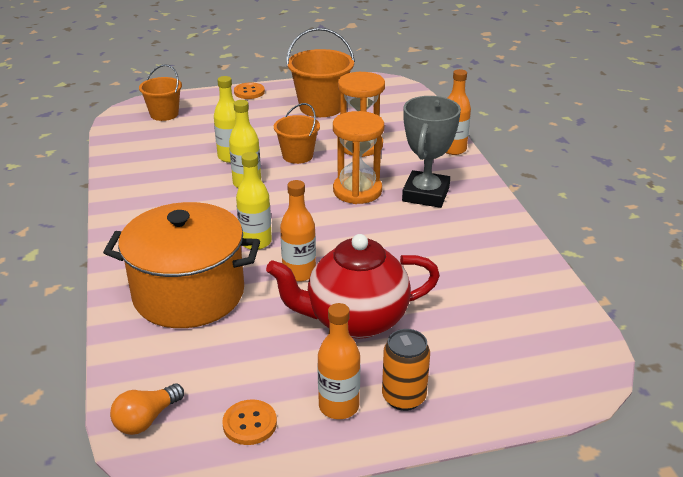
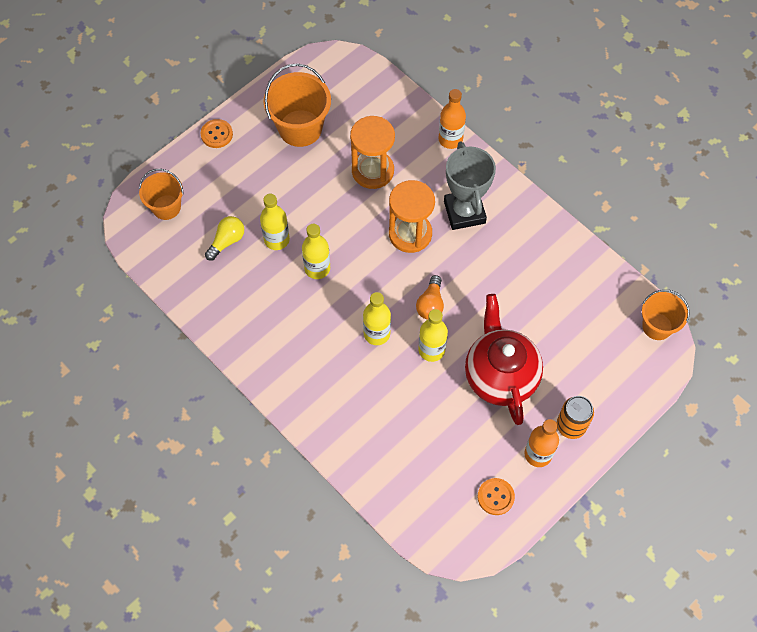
camera: 30 degrees left, 30 degrees up
(146, 419) = (432, 529): orange light bulb -> orange light bulb (430, 304)
(188, 145) = (227, 241): none -> yellow light bulb
(189, 294) = (371, 412): orange pot -> none
(297, 156) = (331, 211): orange bucket -> orange bucket (657, 326)
(299, 273) = (431, 350): orange bottle -> yellow bottle
(355, 320) = (500, 376): red teapot -> red teapot turned 120 degrees clockwise

